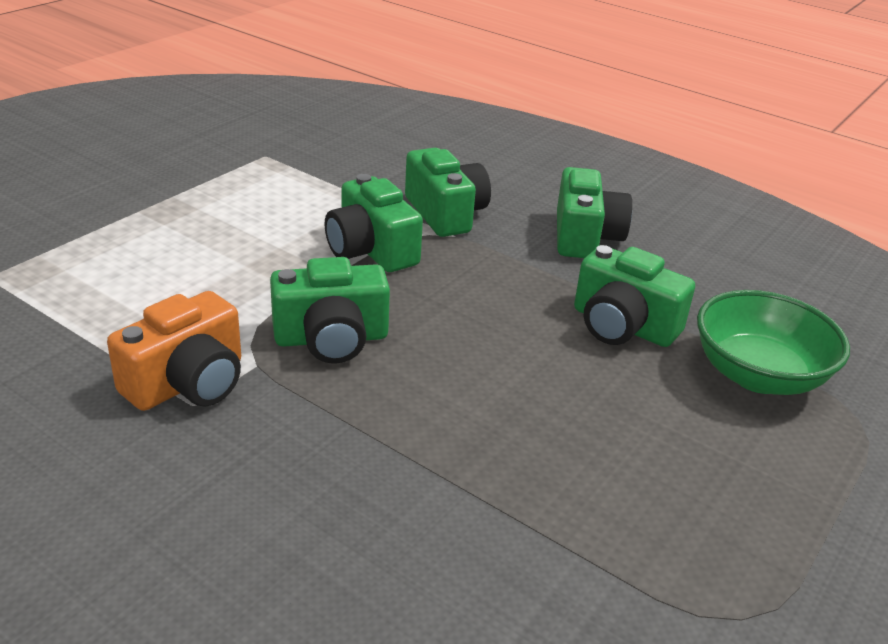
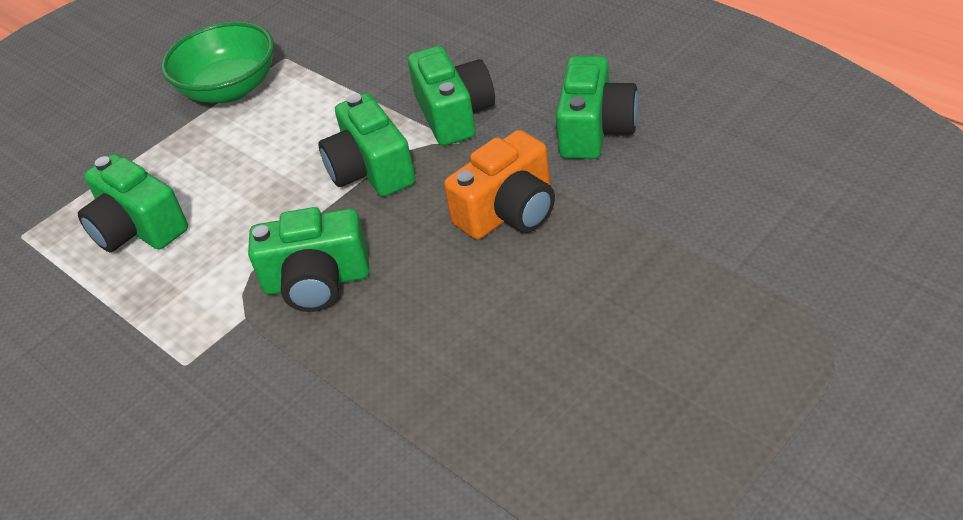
camera: 15 degrees right, 10 degrees up
(188, 383) = (182, 341): orange camera -> orange camera (509, 211)
(622, 326) = (608, 243): green camera -> green camera (138, 228)
(758, 375) = (737, 295): green bowl -> green bowl (230, 89)

